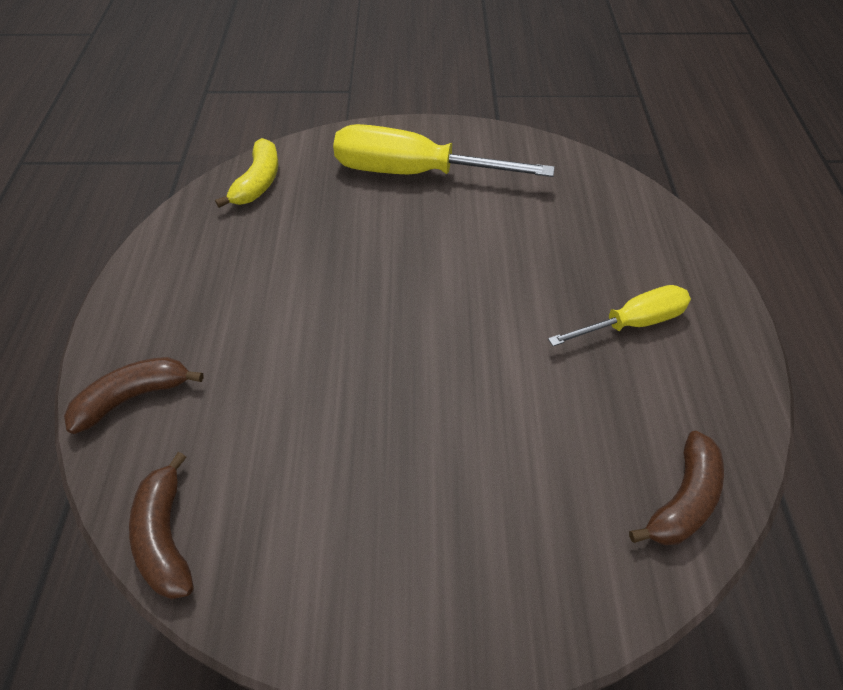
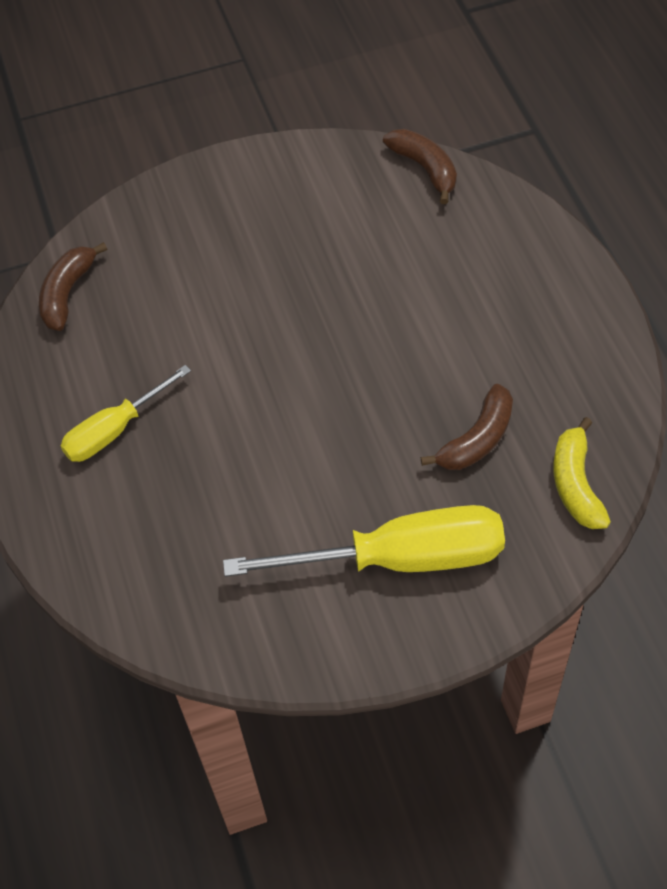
camera: 165 degrees right, 5 degrees up
(133, 398) = (520, 238): brown banana -> brown banana (477, 439)

